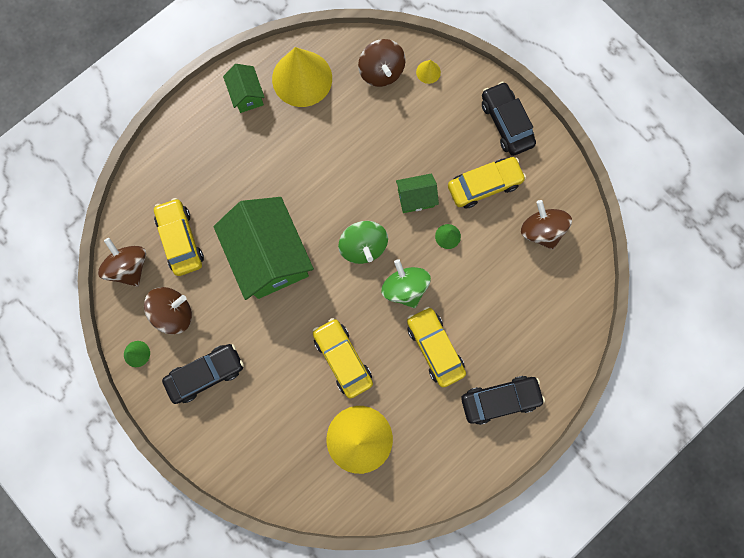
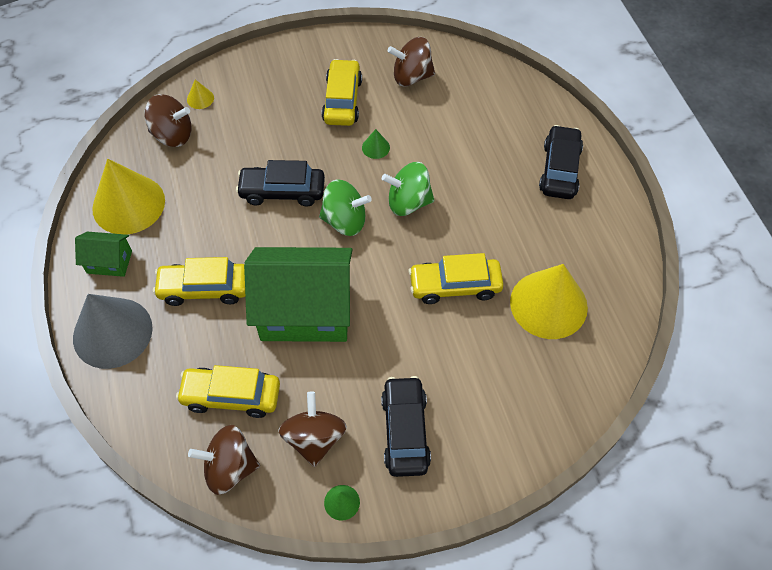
camera: 65 degrees left, 20 degrees down
(193, 132) = (112, 332): none -> grey cone
(415, 198) = (321, 158): green house -> none
(435, 347) = (483, 201): yellow car -> yellow car (204, 288)
(506, 123) = (292, 61): black car -> black car (282, 191)

